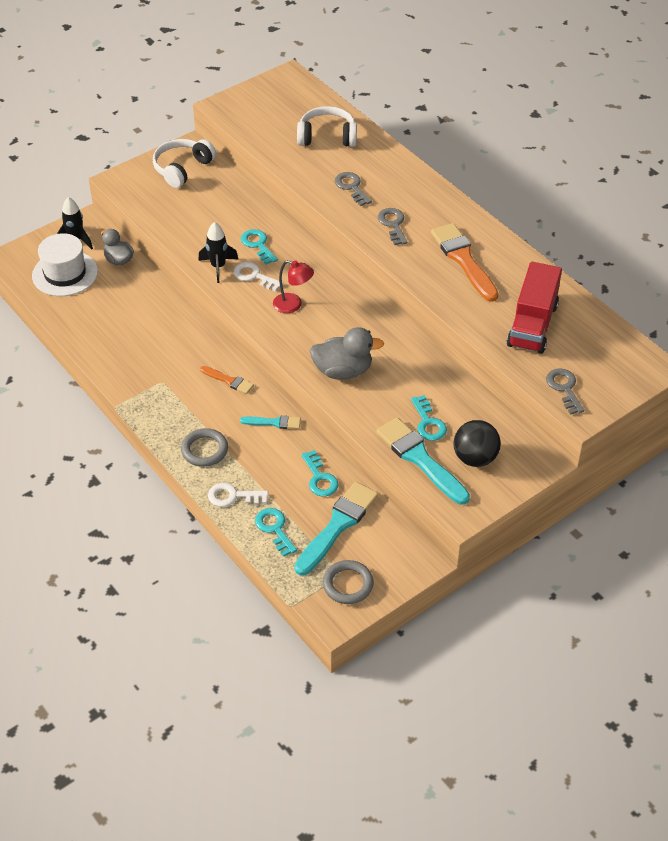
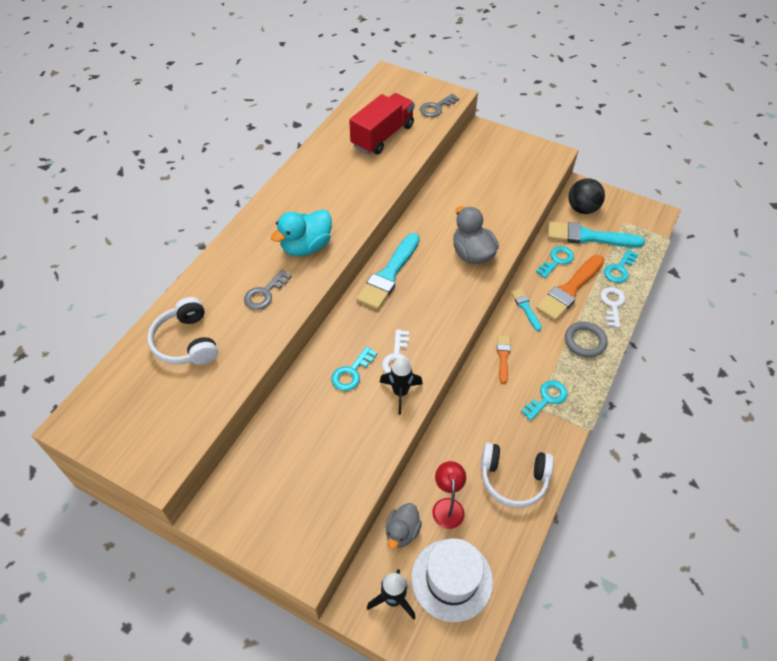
camera: 115 degrees left, 5 degrees up
(182, 168) = (256, 502): white headphones -> white headphones (513, 479)
(233, 496) = (612, 304): white key -> white key turned 150 degrees counterclockwise
(293, 305) = (417, 313): red lamp -> red lamp (447, 506)
(348, 584) = (629, 216): grey ring -> none
(393, 224) = (306, 246): grey key -> turquoise duck
(420, 459) = (525, 186): turquoise brush -> turquoise brush (389, 275)
(428, 423) = (489, 191): turquoise key -> turquoise key (547, 398)
(463, 260) = (329, 190): orange brush -> orange brush (569, 290)
(475, 458) = (503, 160): black ball -> black ball (582, 209)
(532, 325) = (382, 136): red truck -> red truck turned 45 degrees counterclockwise

